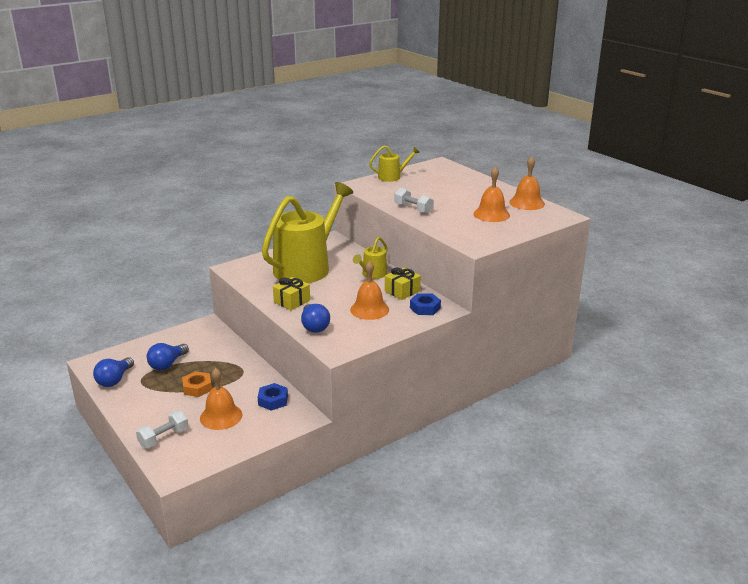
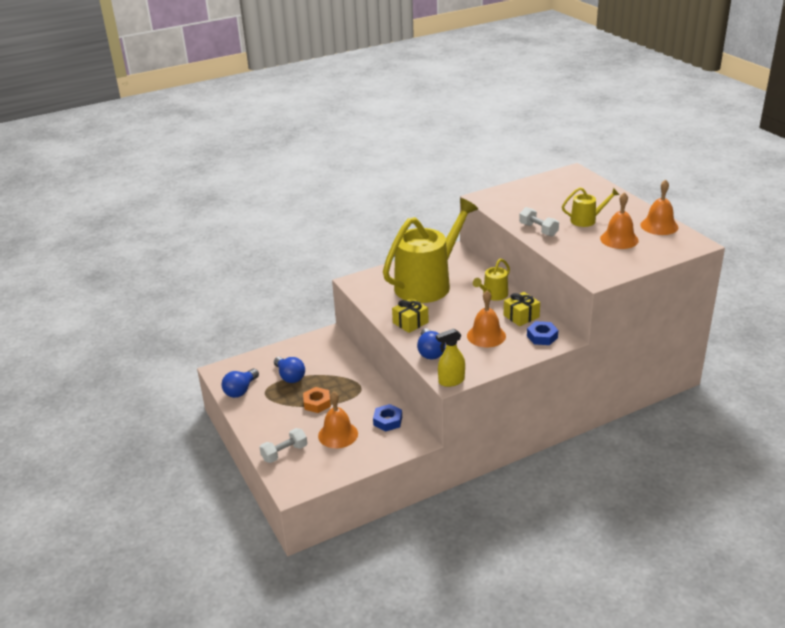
camera: 10 degrees right, 5 degrees up
(167, 364) = (290, 376): blue light bulb -> blue light bulb turned 75 degrees counterclockwise
(338, 351) = (451, 381): none -> yellow spray bottle
(392, 177) = (521, 188): yellow watering can -> yellow watering can (586, 220)

